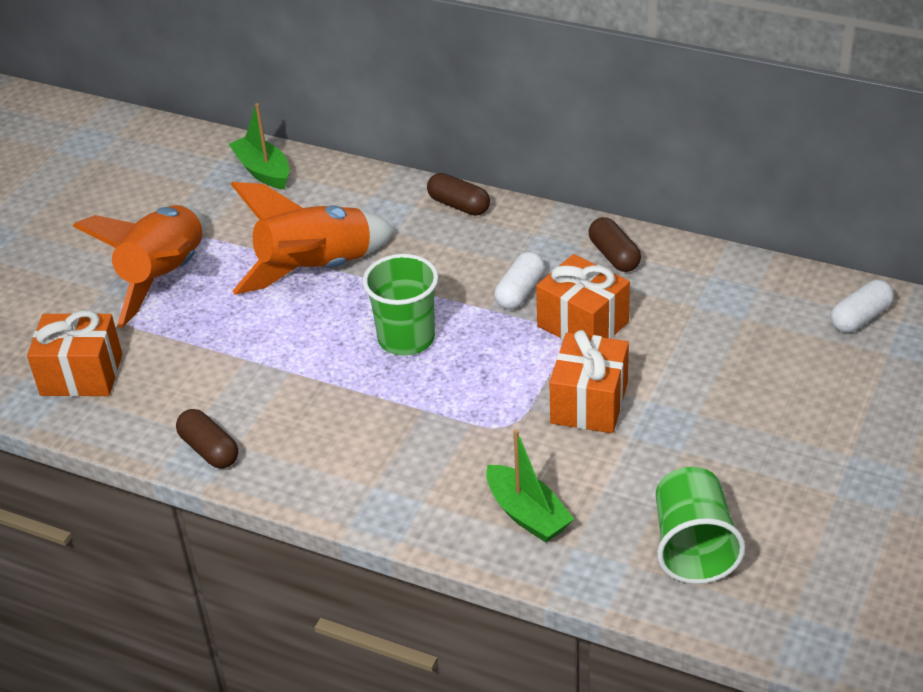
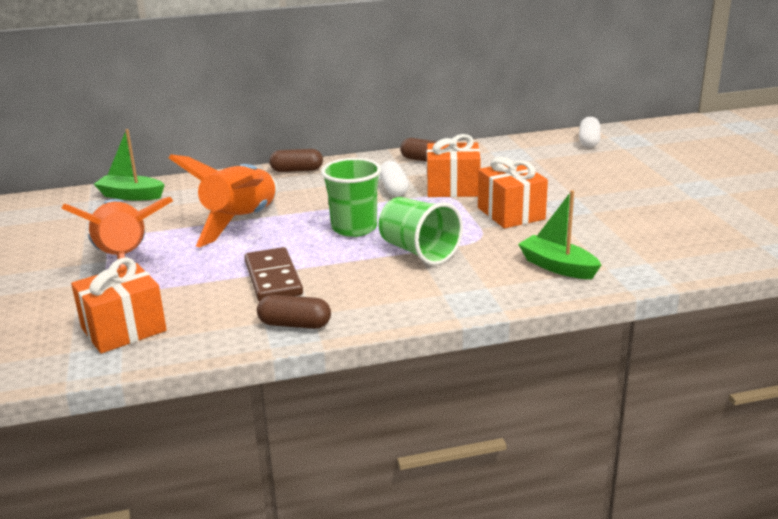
camera: 40 degrees left, 15 degrees down
(256, 374) = (273, 278): none -> brown domino
(527, 514) = (557, 267): green boat -> green boat turned 150 degrees counterclockwise
(693, 547) = (666, 242): green cup -> green cup (418, 251)

